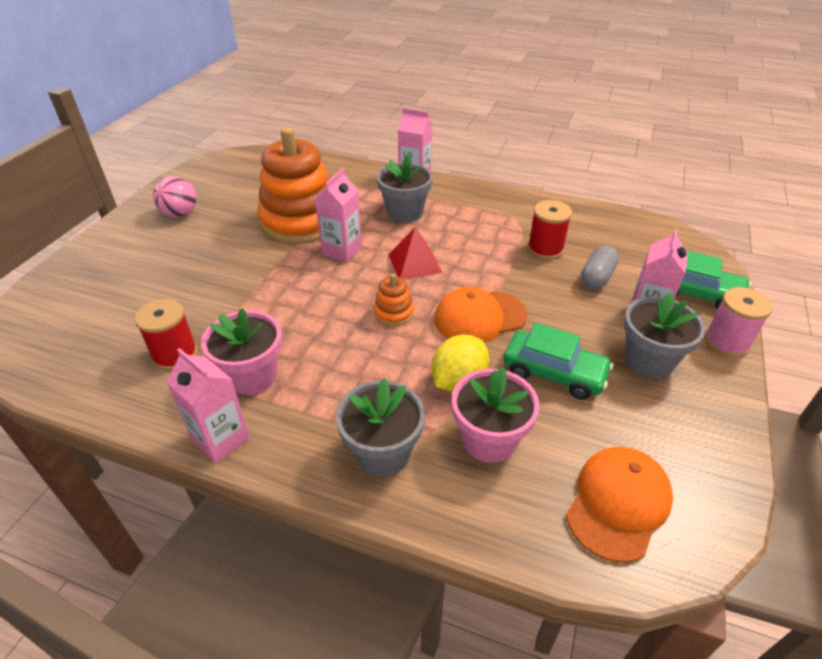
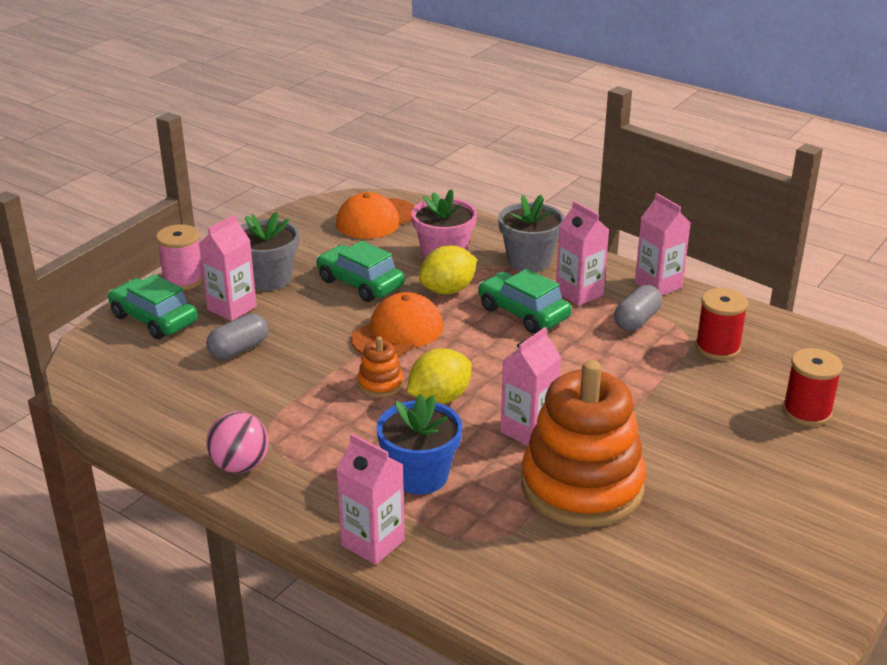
camera: 165 degrees left, 10 degrees down
(180, 214) = (778, 536): pink ball -> pink ball (240, 466)
(252, 376) = (636, 320): pink flower pot -> grey capsule
(315, 405) = (579, 293): none -> pink carton
(370, 364) = (523, 313): none -> green car
(393, 313) = (486, 350): orange stacking toy -> orange stacking toy (380, 384)
(405, 212) = (420, 476): grey flower pot -> blue flower pot
(415, 263) = (439, 398): red pyramid -> yellow lemon
(479, 317) = (397, 332): orange cap -> orange cap turned 45 degrees counterclockwise
(545, 249) = (266, 390): red spool -> red spool (806, 412)

